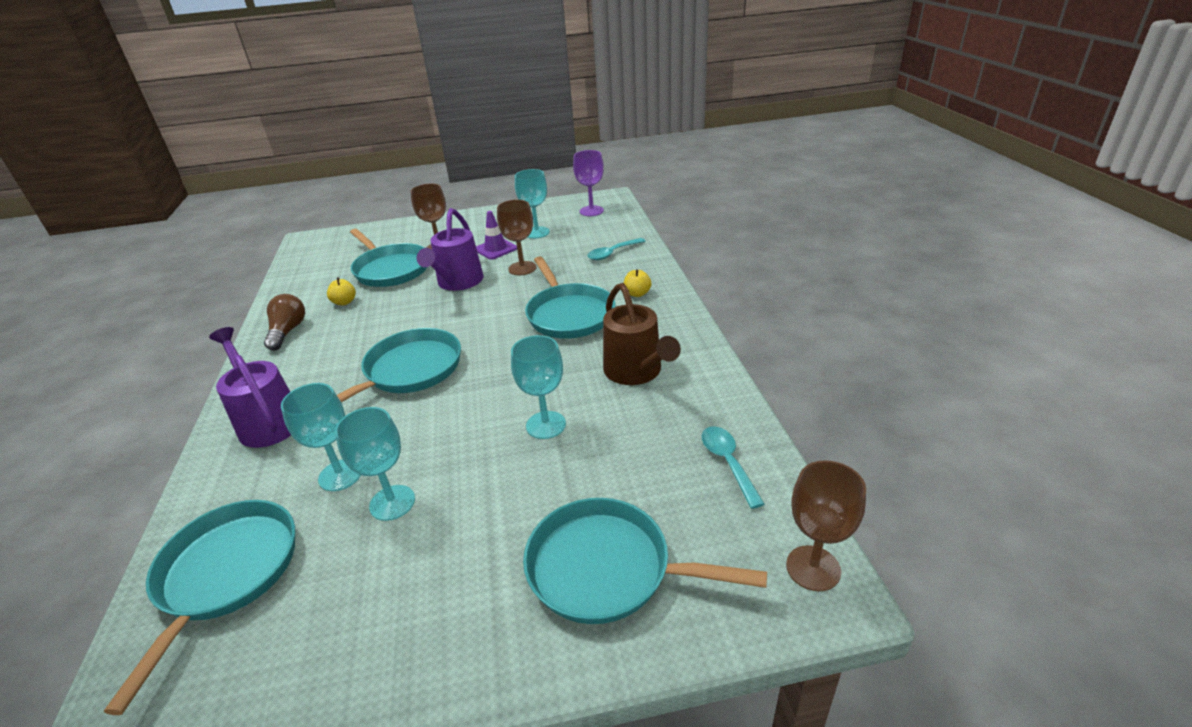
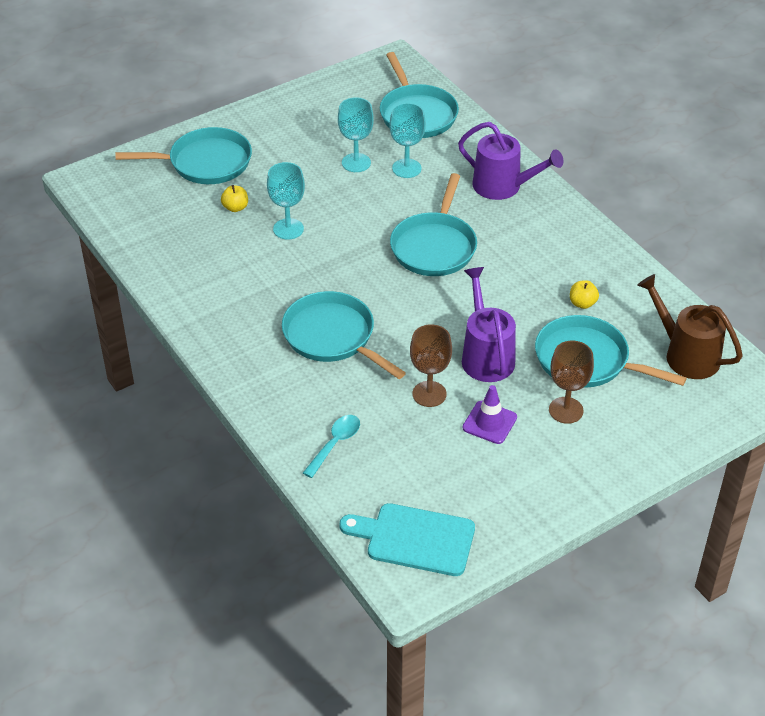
camera: 155 degrees right, 10 degrees up
(288, 331) = (595, 259): brown light bulb -> none
(536, 232) = (460, 468): turquoise goblet -> none
(591, 211) = (414, 539): purple goblet -> turquoise cutting board
(636, 372) = (238, 287): brown watering can -> brown watering can (686, 355)
(637, 294) = (275, 380): yellow apple -> yellow apple (235, 208)
(728, 463) = (148, 232): turquoise spoon -> none
(813, 568) = (91, 188): brown goblet -> none

